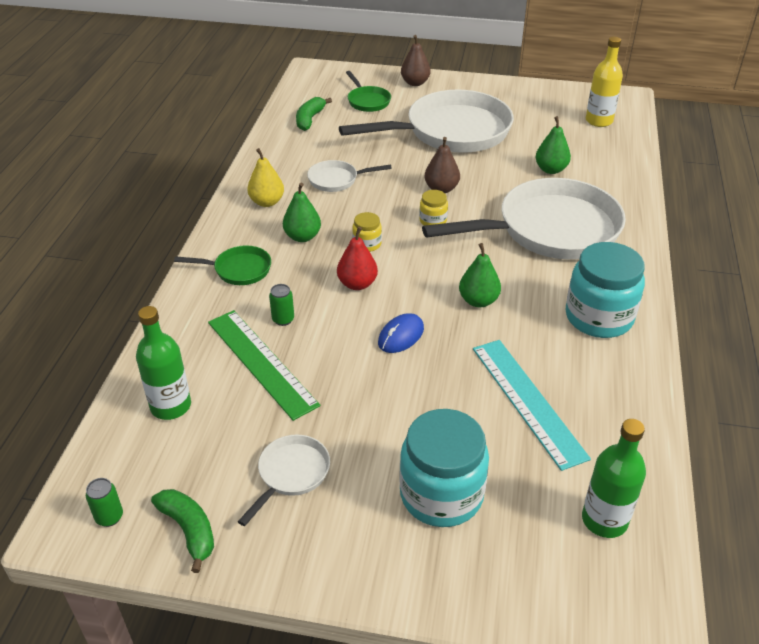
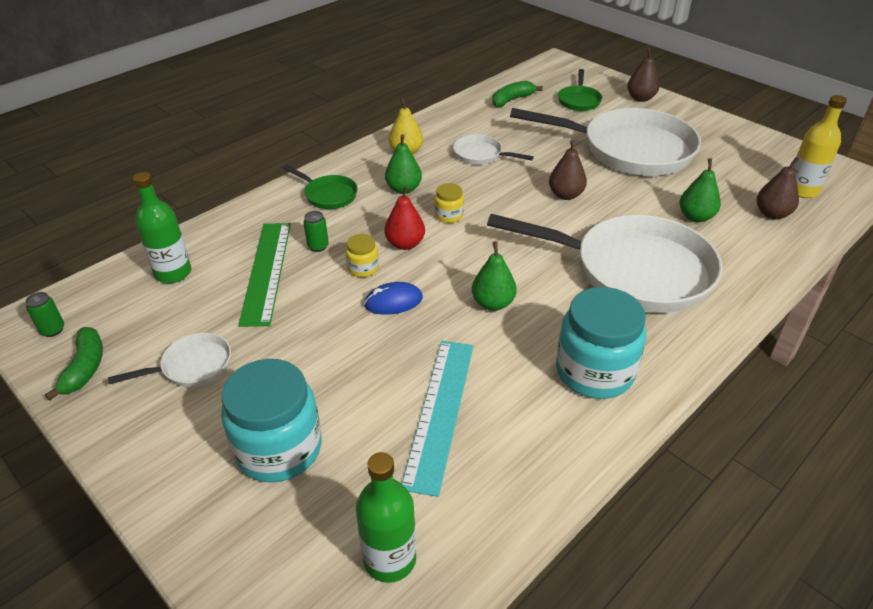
camera: 35 degrees right, 0 degrees up
(433, 221) = (527, 219): yellow jar -> yellow jar (363, 268)
(597, 147) = (772, 214): none -> brown pear

